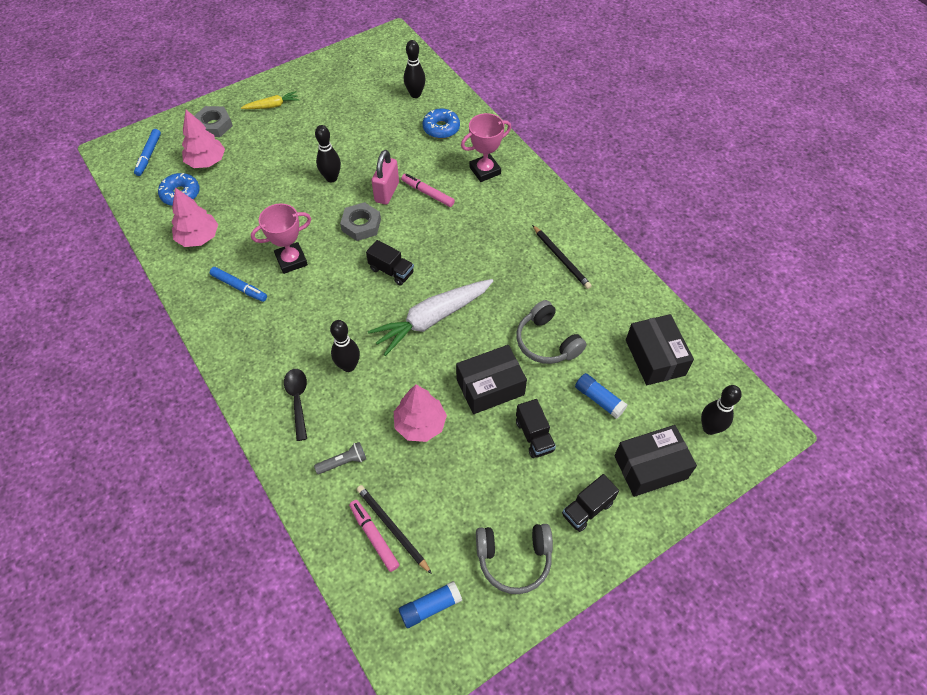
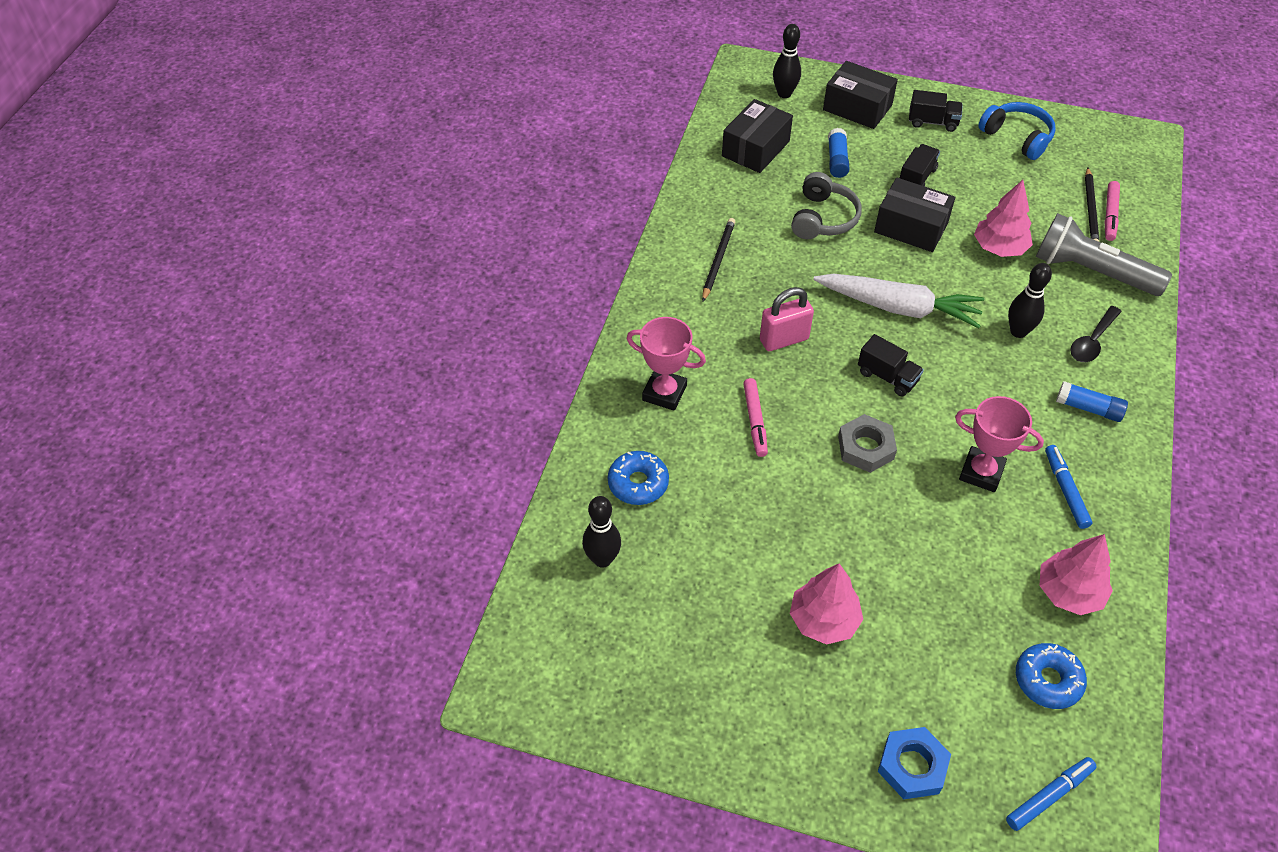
camera: 130 degrees left, 5 degrees down
(206, 162) = (973, 705): pink tree -> pink tree (823, 620)
(214, 125) = (912, 766): grey nut -> blue nut
(272, 106) = (799, 723): yellow carrot -> none
(331, 178) = (837, 533): black bowling pin -> none
(343, 462) = (1091, 271): grey flashlight -> grey flashlight, size x2.32
(387, 192) = (796, 460): pink padlock -> pink padlock (784, 339)
(391, 271) = (887, 377): black truck -> black truck turned 135 degrees clockwise
(430, 607) = (1104, 158): blue glue stick -> blue glue stick (1088, 408)
(514, 558) = (1017, 137): grey headphones -> blue headphones

